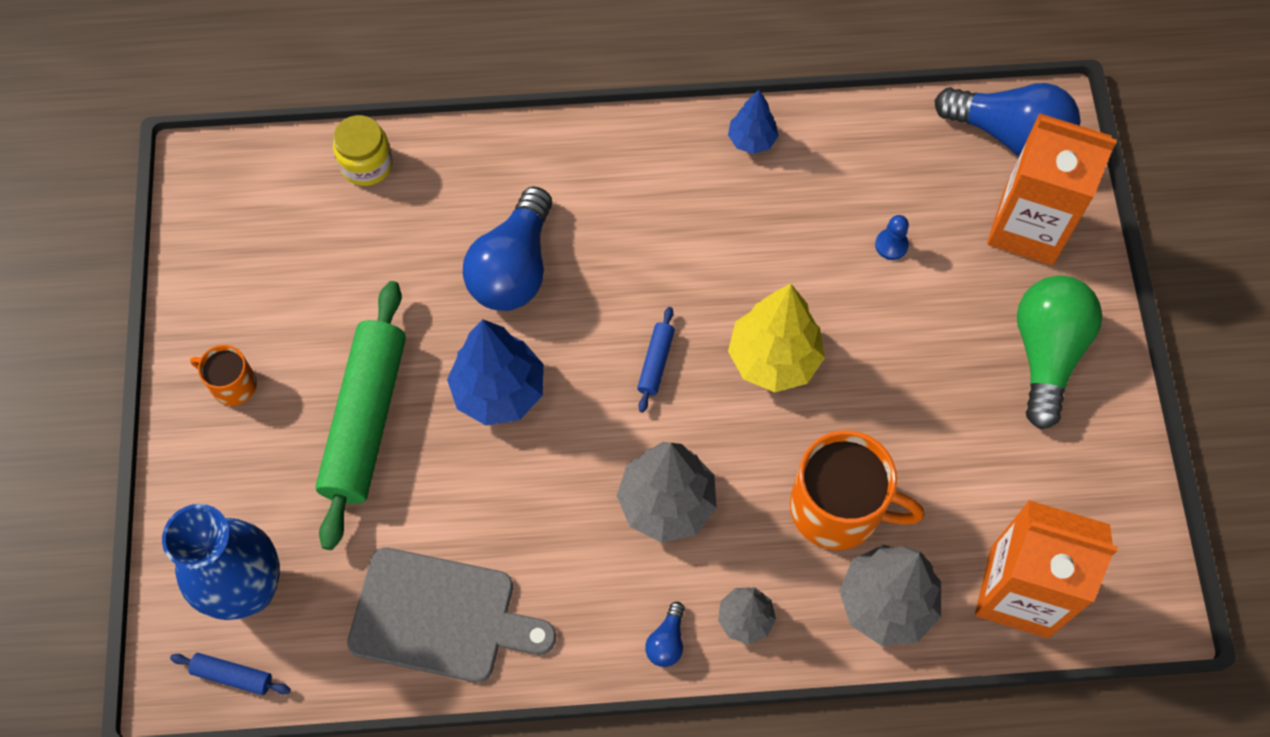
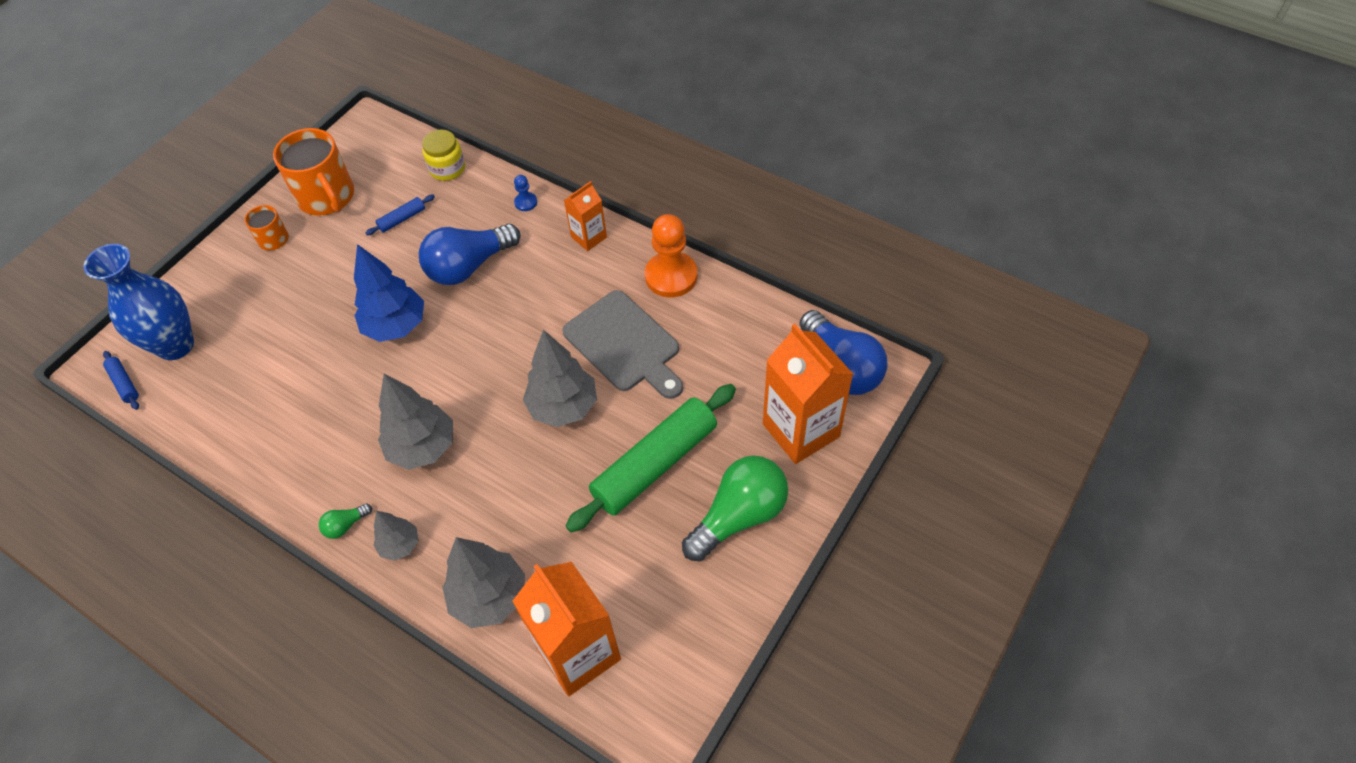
camera: 40 degrees right, 10 degrees down
(365, 420) = (316, 297): green rolling pin -> green rolling pin (655, 464)
(441, 617) = (247, 425): grey cutting board -> grey cutting board (624, 344)
(619, 149) = (589, 237): none -> orange carton
(656, 362) = (494, 365): blue rolling pin -> blue rolling pin (402, 219)
(667, 641) = (345, 525): blue light bulb -> green light bulb
(751, 140) = (671, 276): blue tree -> orange pawn
(773, 359) = (563, 407): yellow tree -> grey tree
(838, 508) = (516, 519): orange mug -> orange mug (327, 197)
(891, 245) = (699, 386): blue pawn -> blue pawn (526, 202)

